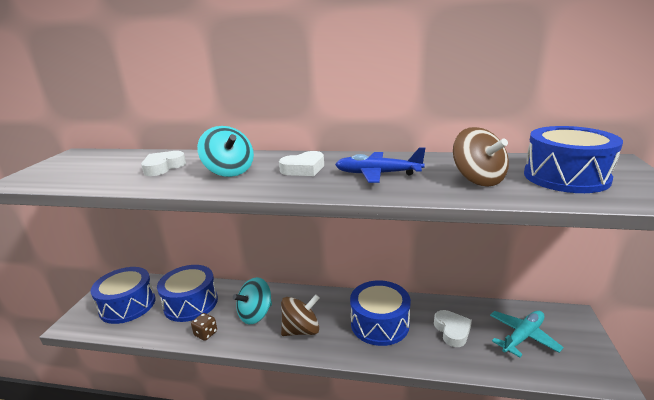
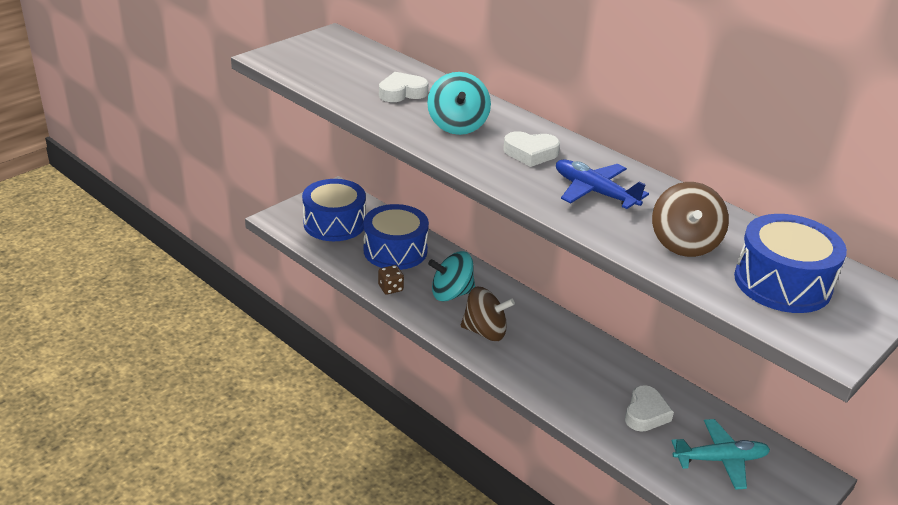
camera: 30 degrees right, 10 degrees up
(379, 324) = (572, 367): blue drum -> none

